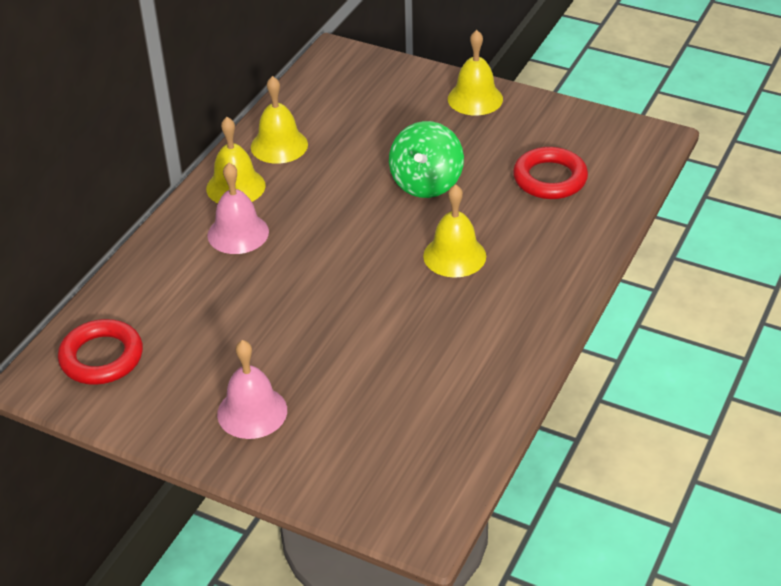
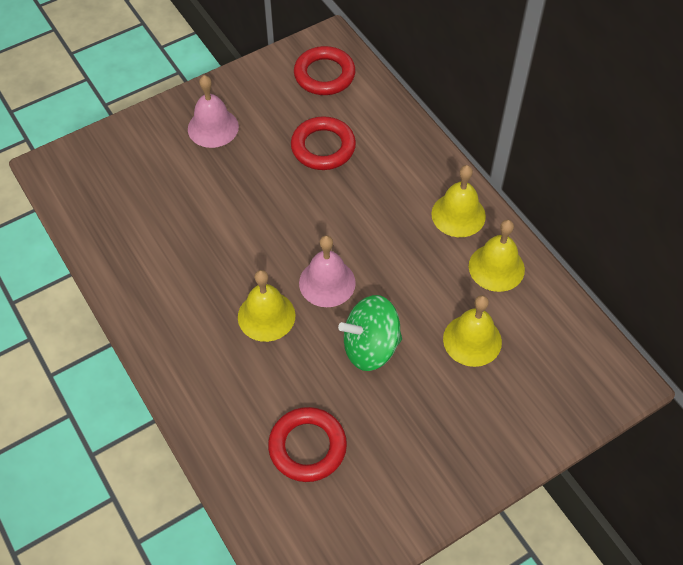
camera: 120 degrees right, 15 degrees up
(216, 310) = (323, 147): none -> red ring
(238, 233) = (398, 192): pink bell -> pink bell (327, 282)
(426, 183) = (370, 347): green spinning top -> green spinning top turned 60 degrees counterclockwise
(475, 99) = (470, 460): yellow bell -> yellow bell (472, 340)

